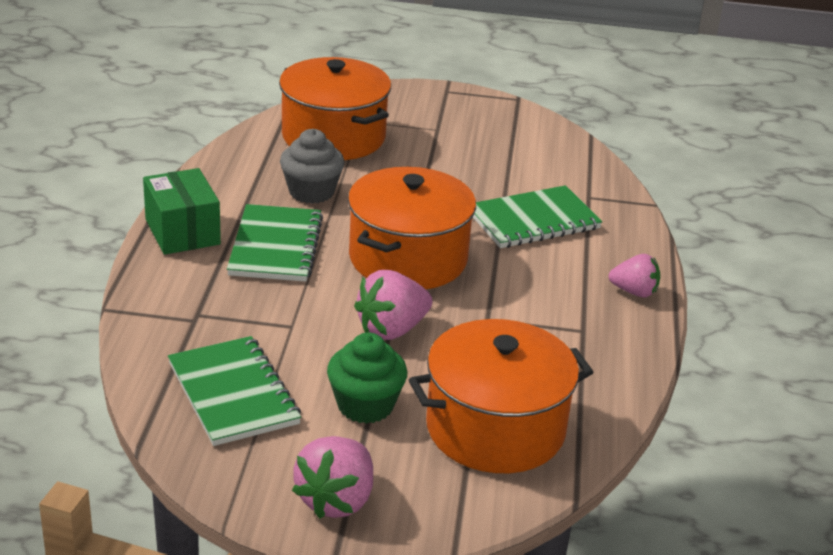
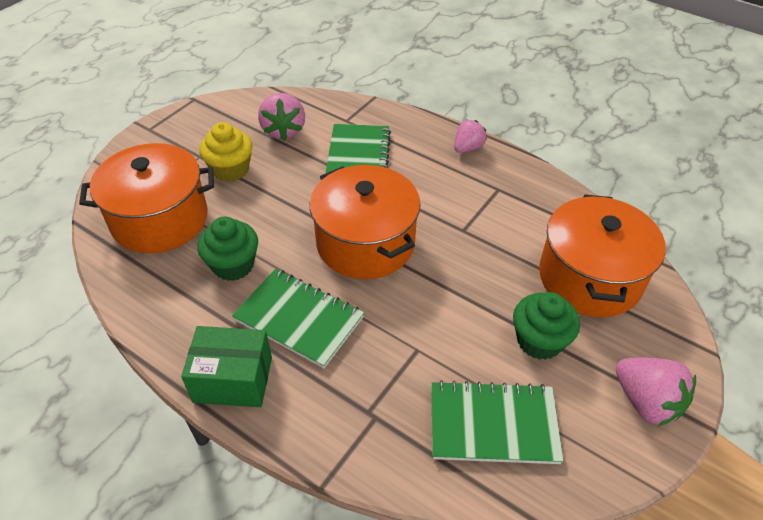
camera: 60 degrees left, 15 degrees up
(311, 192) = (233, 265): grey cupcake -> green cupcake
(392, 329) = (452, 288): pink strawberry -> pink strawberry (283, 130)
(436, 151) = (230, 169): none -> yellow cupcake

